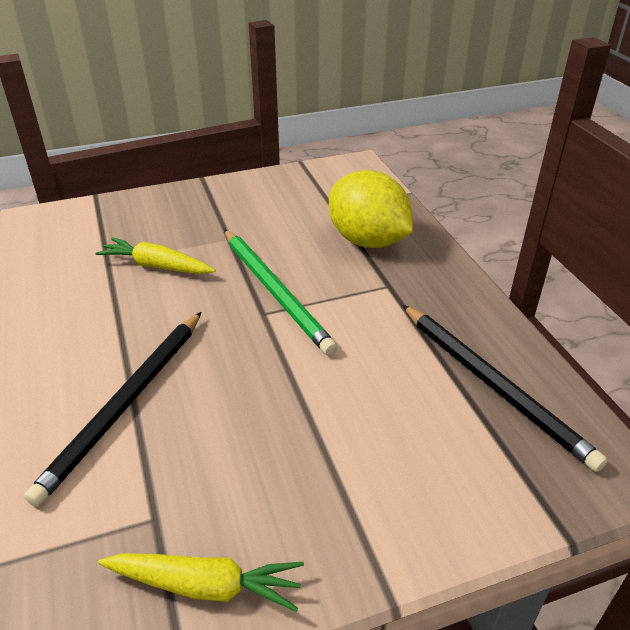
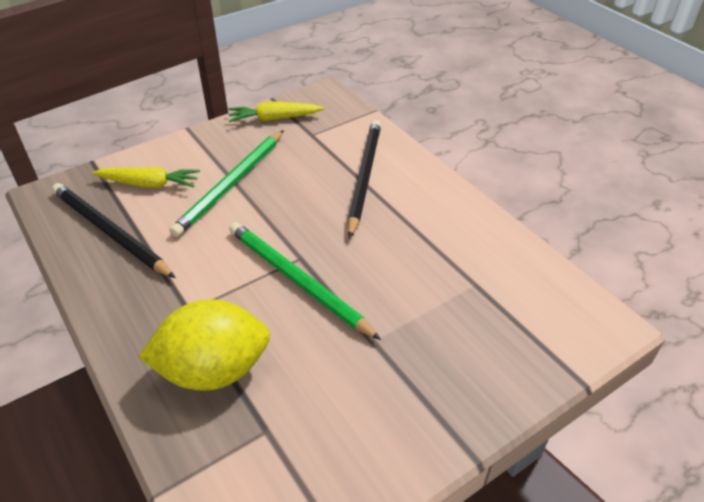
camera: 165 degrees right, 5 degrees up
(157, 266) = (423, 287): yellow carrot -> yellow carrot (149, 184)
(323, 430) = (231, 184): none -> green pencil
(367, 241) = (214, 370): yellow lemon -> yellow lemon turned 45 degrees counterclockwise

